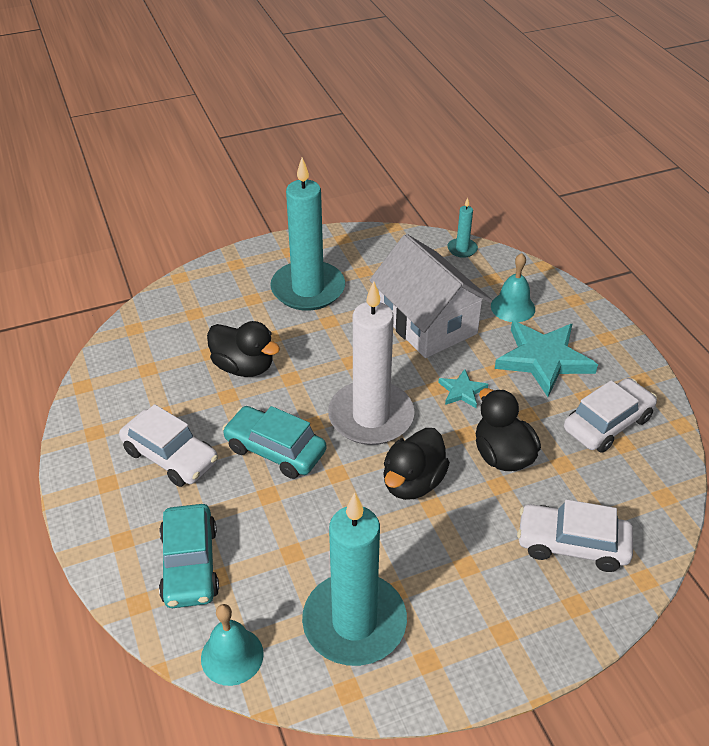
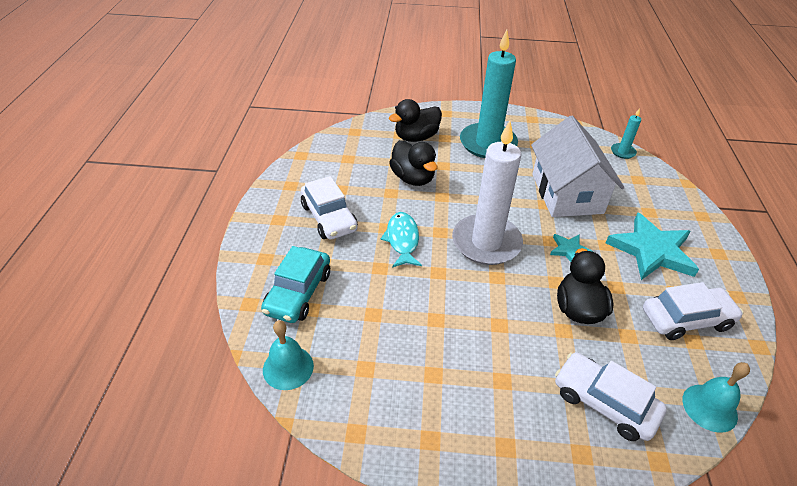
camera: 25 degrees right, 0 degrees up
(275, 450) = (402, 240): turquoise car -> turquoise fish
(354, 622) = (389, 384): turquoise candle -> none
(413, 482) = (493, 301): black duck -> black duck (416, 137)
(513, 307) = (644, 204): turquoise bell -> turquoise bell (709, 407)

